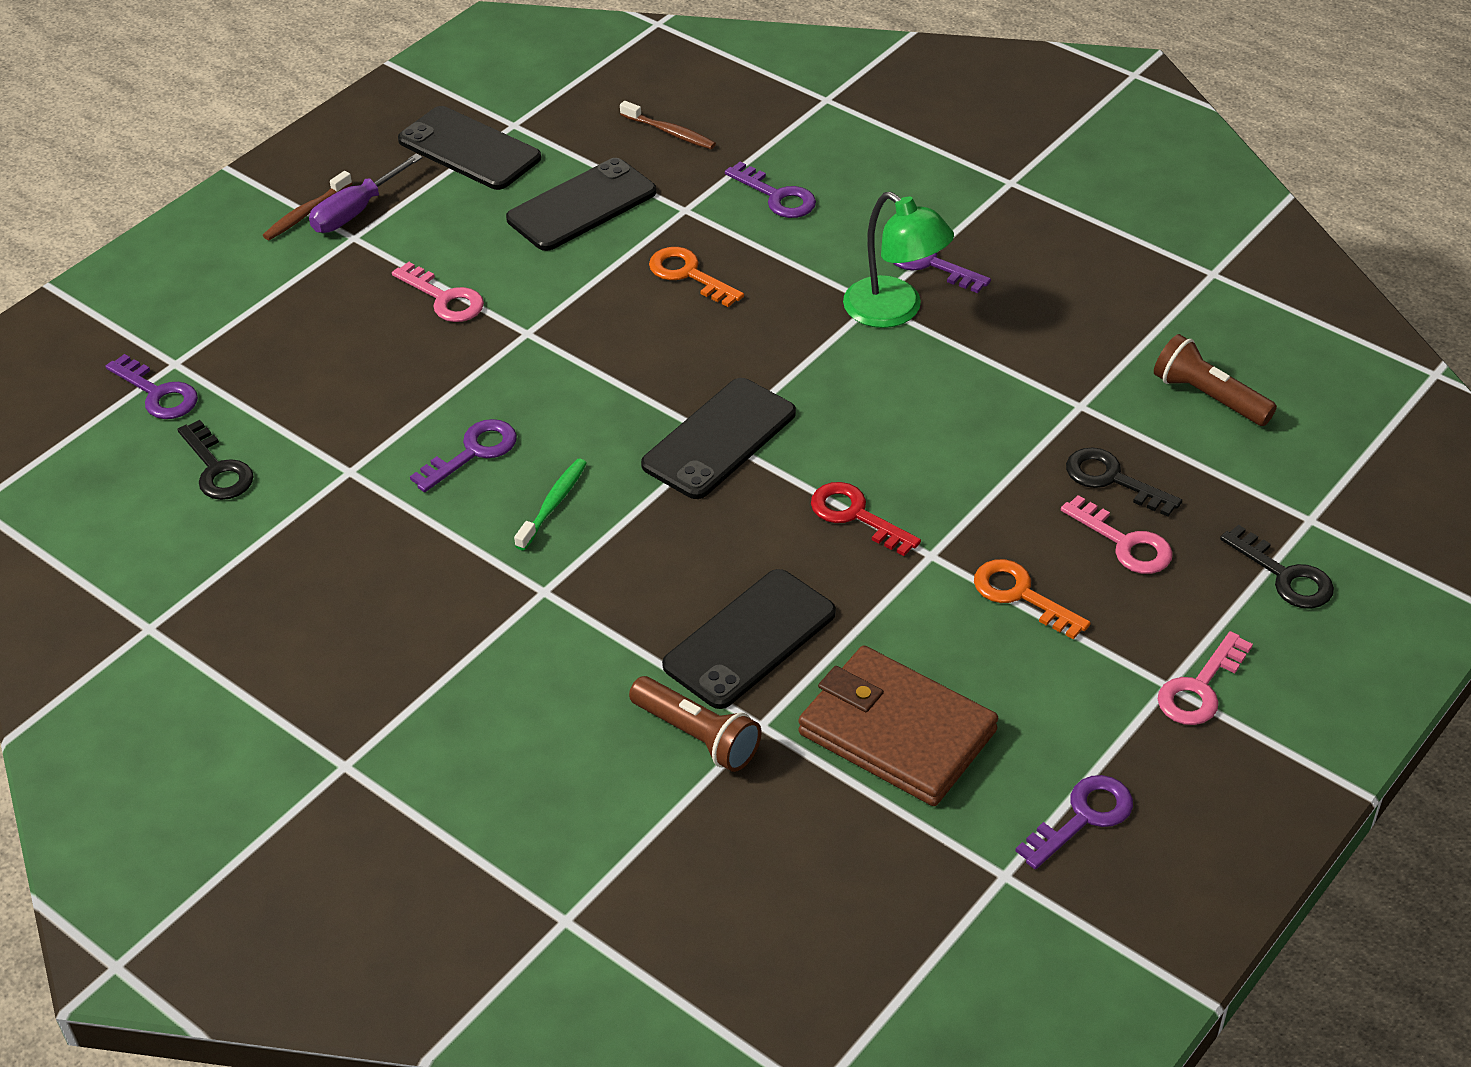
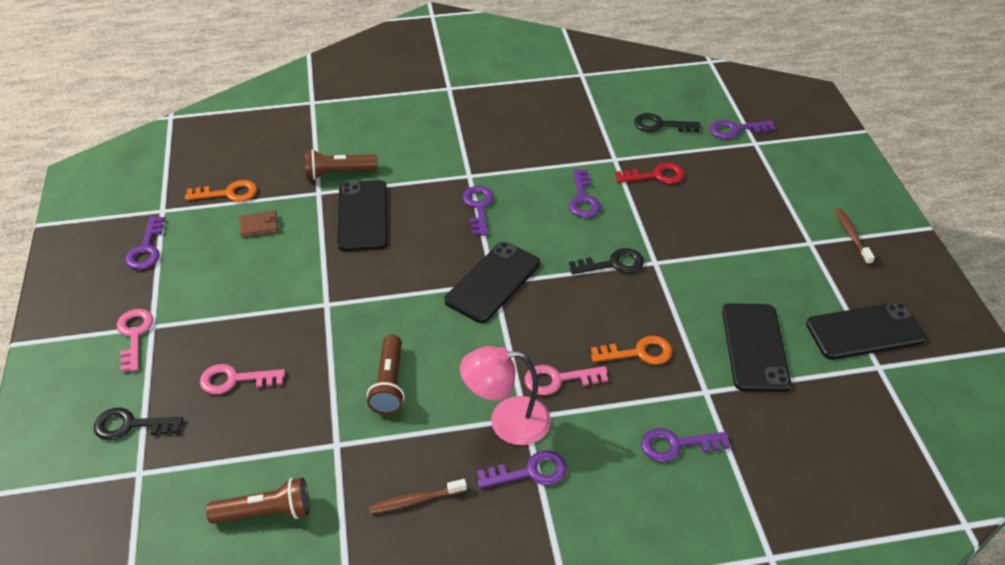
camera: 130 degrees right, 0 degrees up
(355, 212) = (836, 254): purple screwdriver -> none
(444, 298) = (717, 248): pink key -> pink key (558, 380)
(553, 504) = (518, 205): green toothbrush -> none
(600, 537) = (479, 207): none -> purple key
(670, 132) = (802, 438): brown toothbrush -> brown toothbrush (415, 500)
(719, 439) = (493, 282): black phone -> black phone turned 45 degrees clockwise
(855, 515) = (383, 295): red key -> red key (656, 176)
(895, 311) = (507, 421): green lamp -> pink lamp
(897, 732) = (259, 226): brown wallet -> brown wallet, size x0.42
(964, 421) = (389, 384): none -> brown flashlight
(1020, 595) = (263, 316): orange key -> orange key (228, 193)
(1112, 479) = (274, 411): black key -> black key (613, 264)

